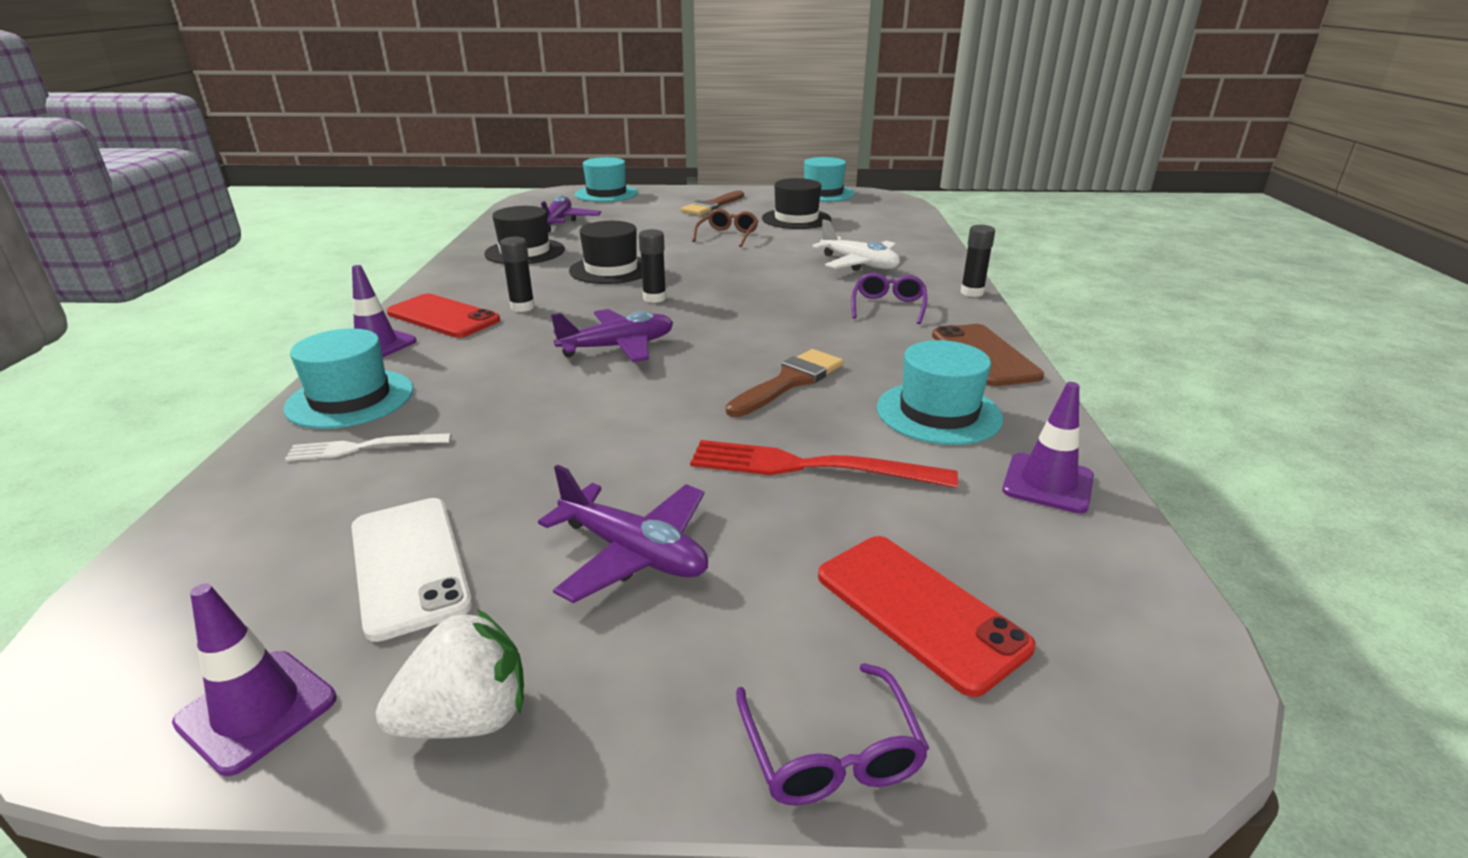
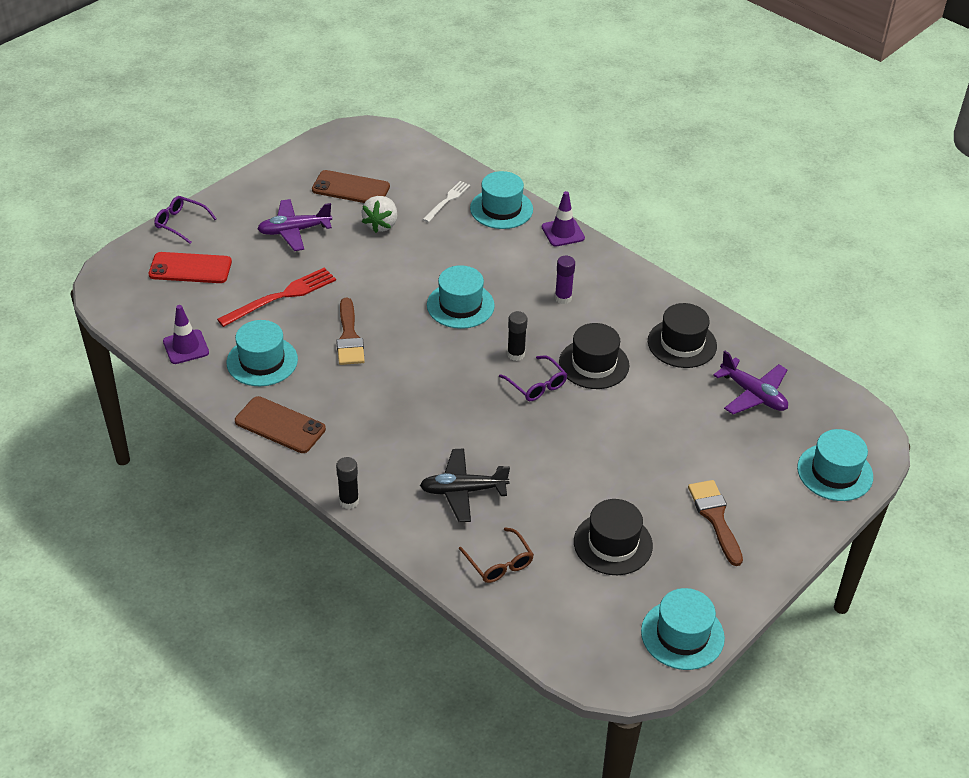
camera: 130 degrees right, 15 degrees up
(257, 710) = (320, 151): purple traffic cone -> none
(409, 565) = (351, 188): white phone -> brown phone
(443, 317) = (581, 265): red phone -> none
(467, 718) = (271, 178): white strawberry -> white strawberry (381, 225)
(522, 307) = (563, 298): black glue stick -> purple glue stick
(618, 347) = (460, 305): purple plane -> turquoise hat
(727, 235) = (610, 468): brown glasses -> brown glasses (499, 563)
(859, 264) = (463, 491): white plane -> black plane
(888, 307) = (380, 442): purple glasses -> purple glasses (536, 385)

